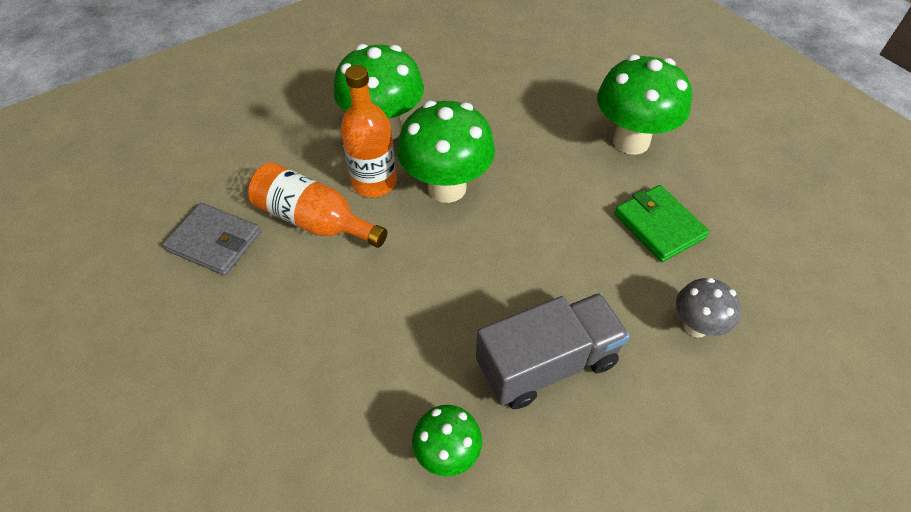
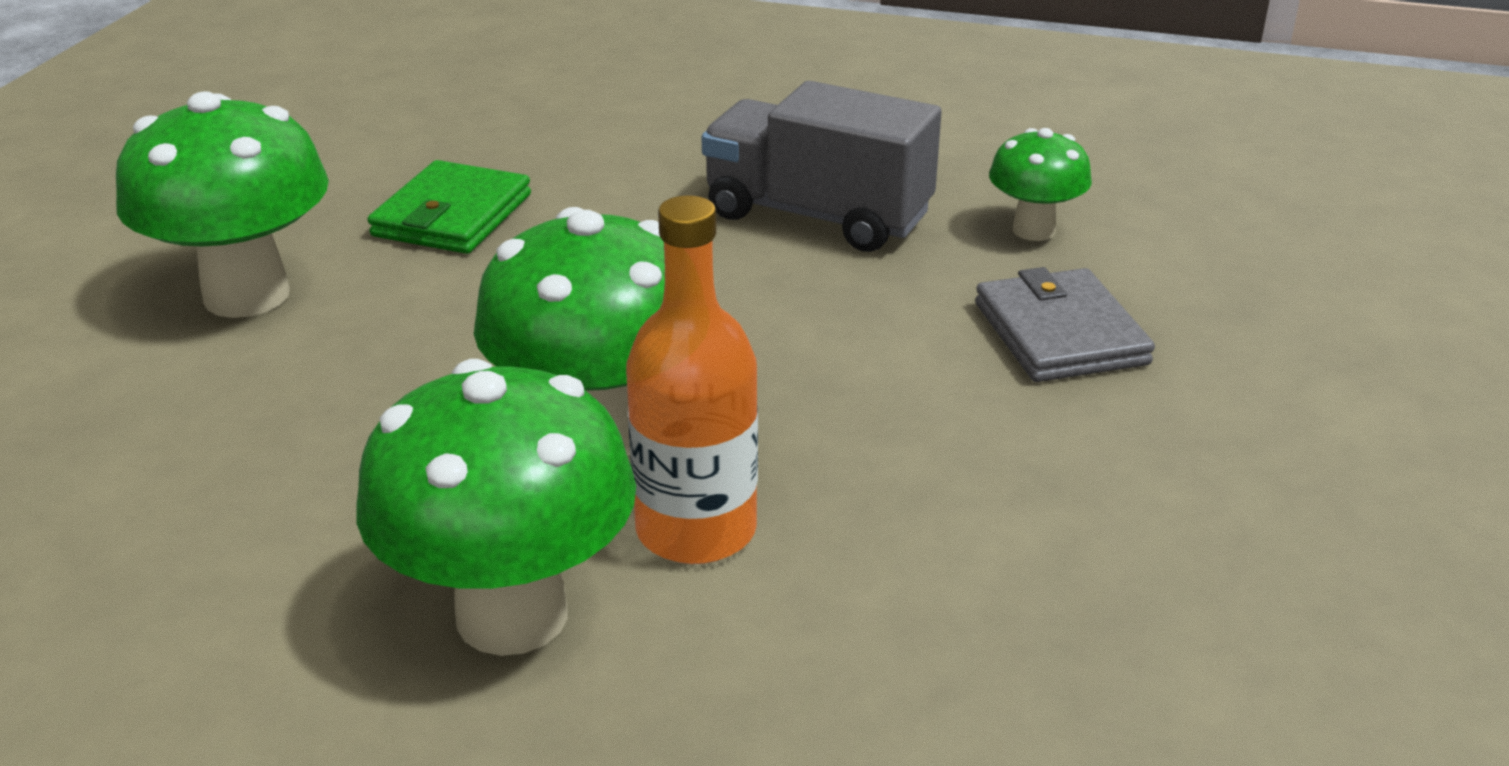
camera: 130 degrees left, 20 degrees down
(214, 241) = (1129, 652): grey wallet -> grey wallet (1060, 334)
(314, 220) = (890, 548): orange bottle -> none
(695, 326) = (615, 149): grey mushroom -> none

